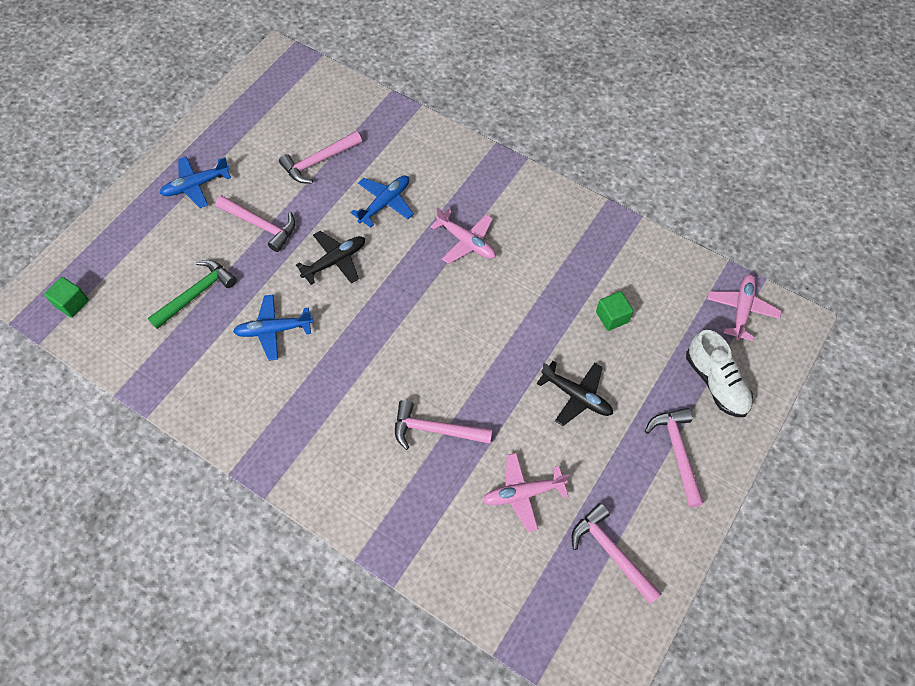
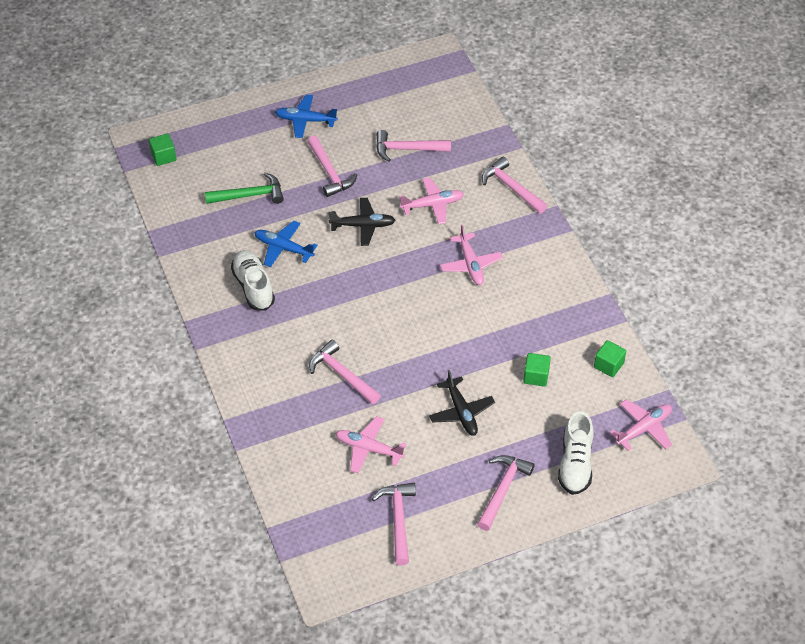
camera: 35 degrees right, 10 degrees down
(274, 390) = (253, 287): none -> white shoe
(385, 203) = (432, 205): blue plane -> pink plane
(443, 147) = (511, 187): none -> pink hammer
(663, 267) = (608, 365): none -> green cube

